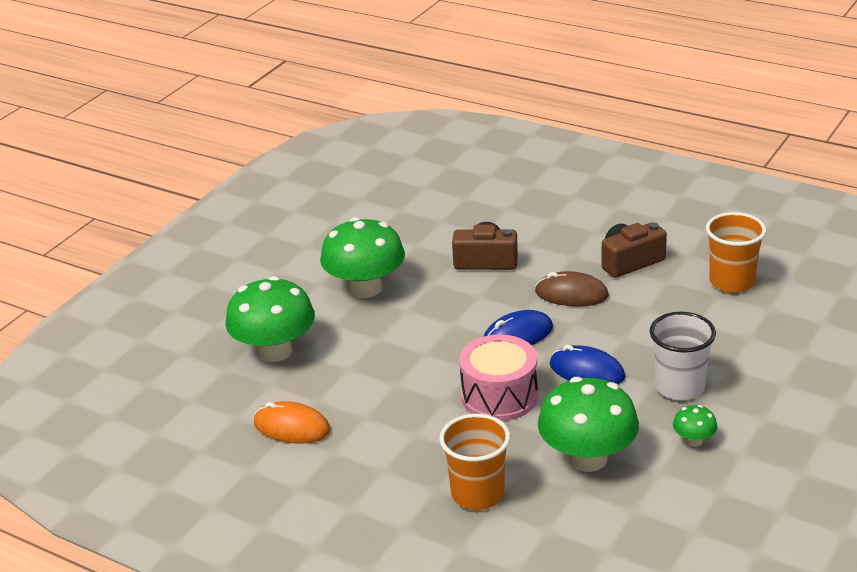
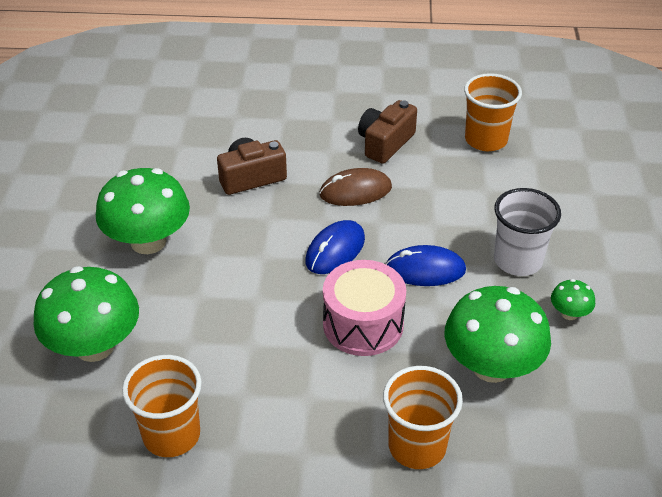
camera: 30 degrees left, 10 degrees up
(292, 427) = (171, 435): orange mouse -> orange cup

